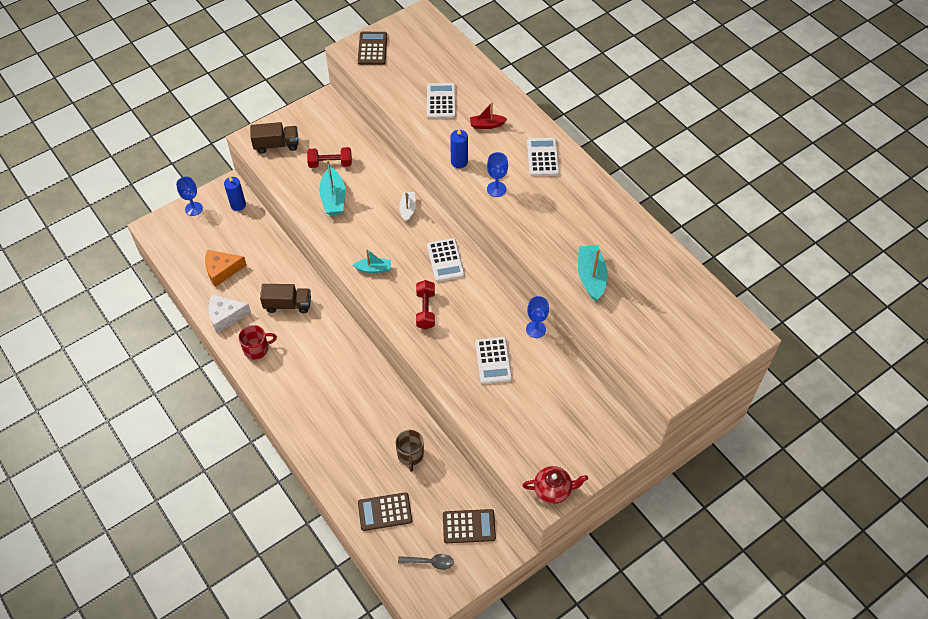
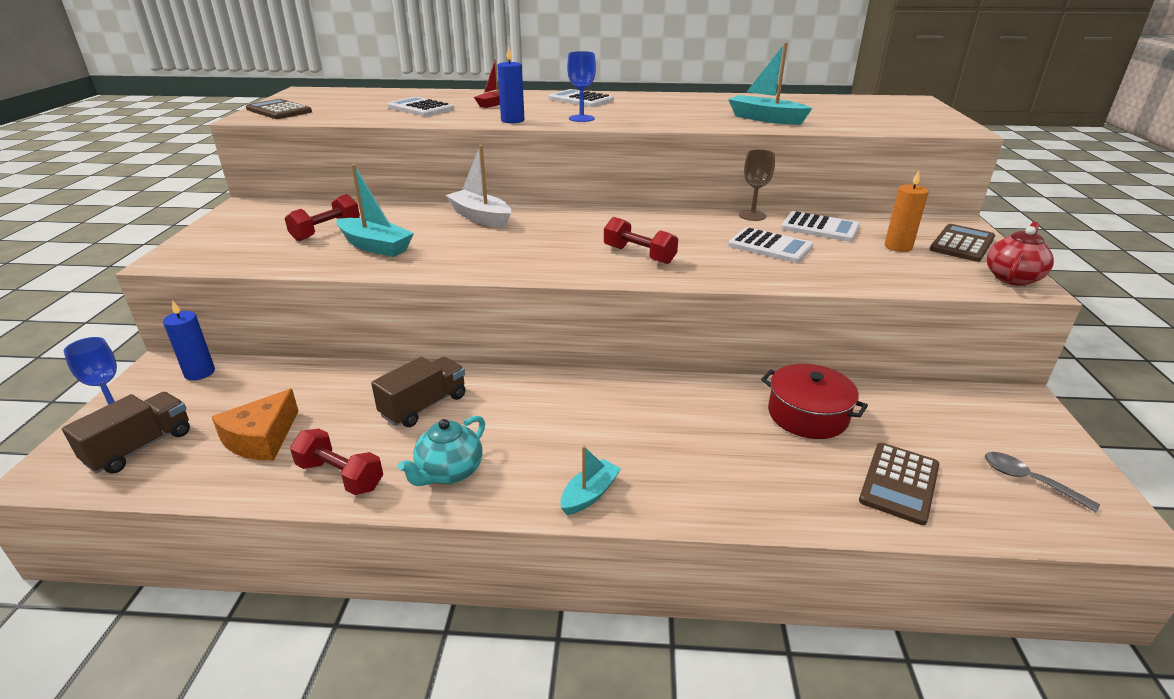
camera: 50 degrees left, 25 degrees down
(225, 316) = (340, 476): white cheese -> red dumbbell
(257, 349) = (449, 472): red mug -> turquoise teapot
(276, 145) = (220, 249): brown truck -> brown truck (140, 447)
(374, 269) = (525, 261): turquoise boat -> turquoise boat (589, 494)
(408, 209) = (480, 217): white boat -> white boat, size x1.59
(410, 455) = (807, 415): brown mug -> red pot
(430, 562) = (1028, 481): grey spoon -> grey spoon turned 90 degrees counterclockwise
(445, 260) = (586, 223): white calculator -> white calculator (820, 228)
(469, 526) = (973, 419): brown calculator -> brown calculator (962, 244)
(535, 329) = (752, 215): blue goblet -> brown goblet
(552, 421) = (898, 247): none -> orange candle

